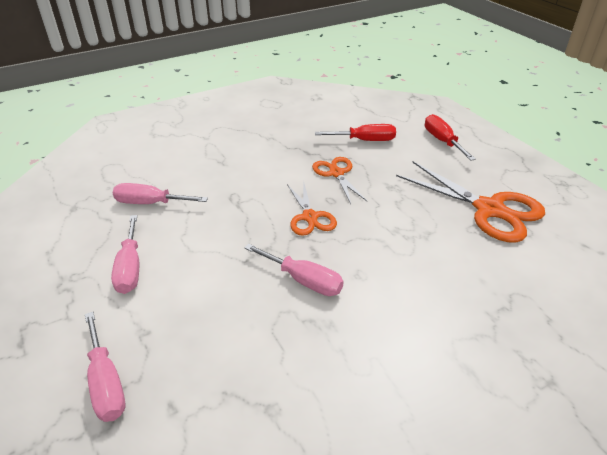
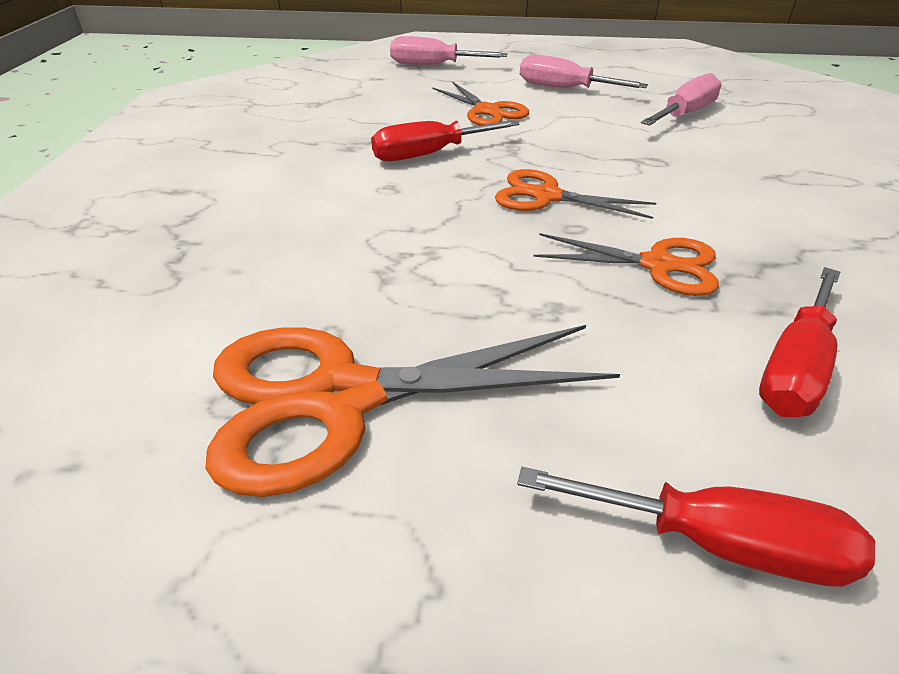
camera: 125 degrees right, 0 degrees up
(208, 288) = (487, 111): none -> orange scissors
(303, 280) = (429, 154): pink screwdriver -> red screwdriver

